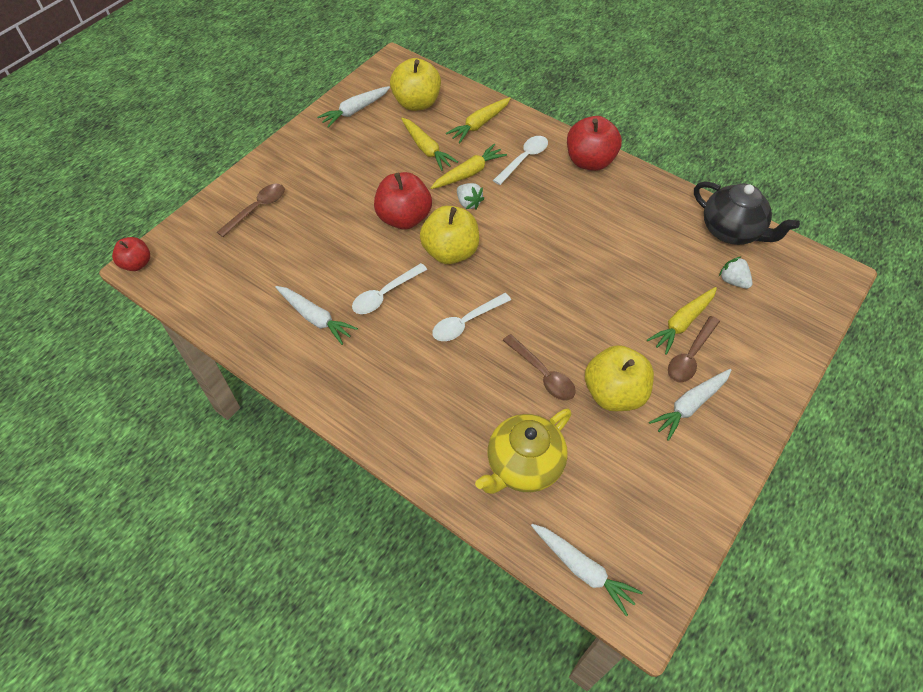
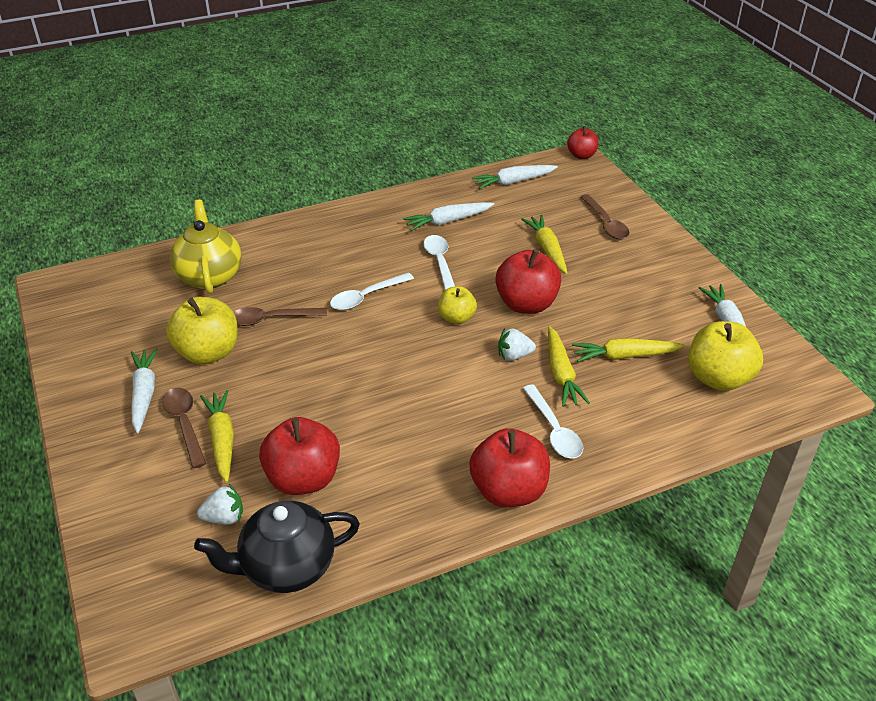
camera: 120 degrees right, 15 degrees down
(450, 252) = (456, 318): yellow apple -> yellow apple, size x0.59
(466, 322) = (366, 297): white spoon -> white spoon turned 120 degrees counterclockwise
(479, 124) = (644, 417): yellow carrot -> yellow carrot (547, 249)
(583, 569) = (109, 271): white carrot -> white carrot (513, 182)
(669, 259) = (303, 479): none -> red apple

